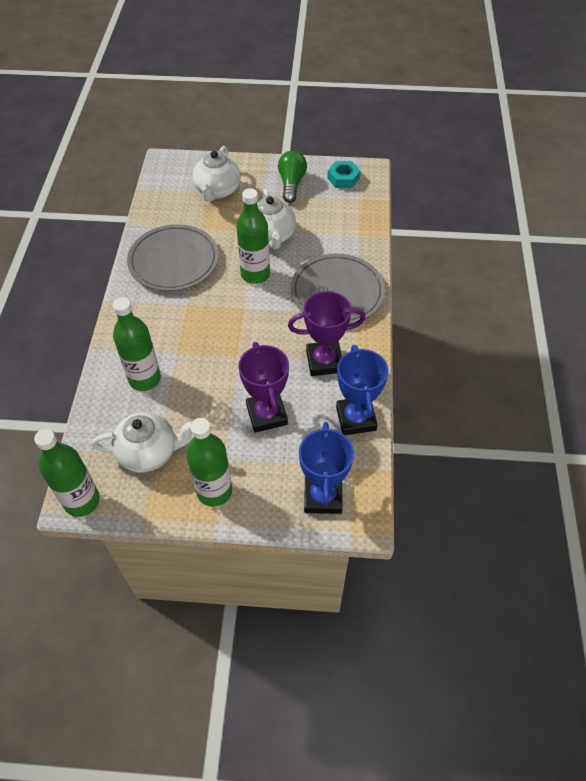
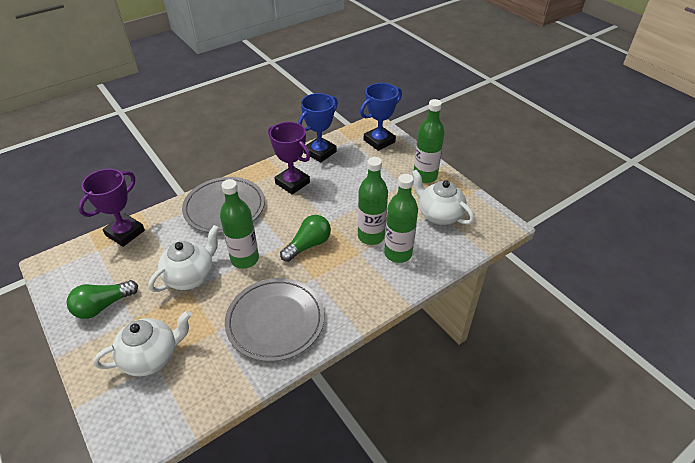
camera: 130 degrees left, 10 degrees down
(82, 501) = (499, 221): green bottle -> green bottle (371, 236)
(225, 323) = (308, 245): none -> green light bulb
(267, 414) = (357, 184): purple trophy -> purple trophy (125, 233)
(343, 178) = (72, 274): turquoise nut -> none

